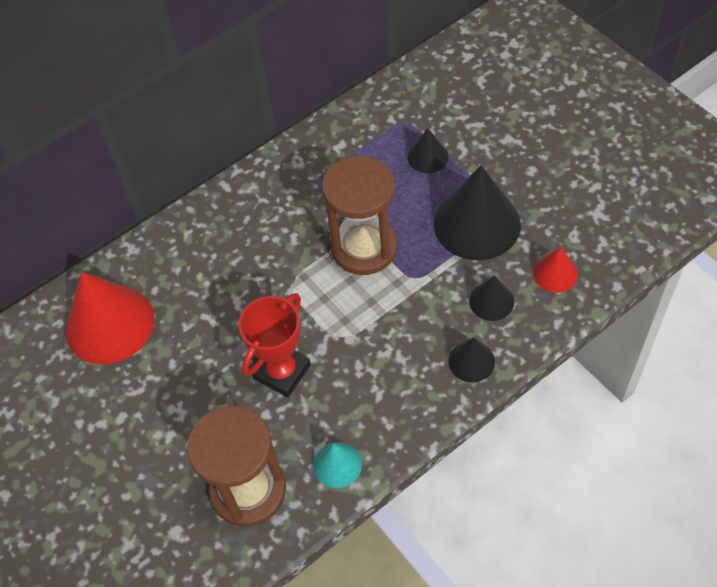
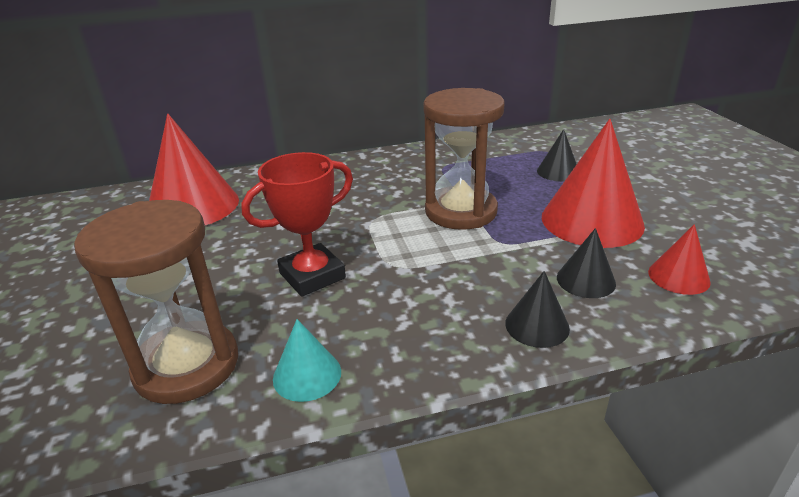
camera: 20 degrees right, 25 degrees down
(477, 224) = (592, 220): black cone -> red cone

